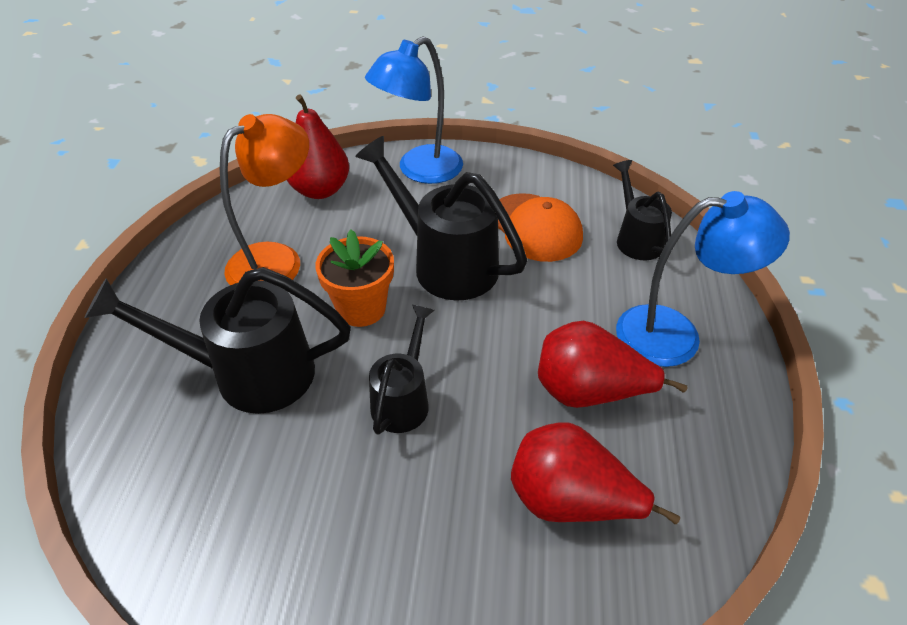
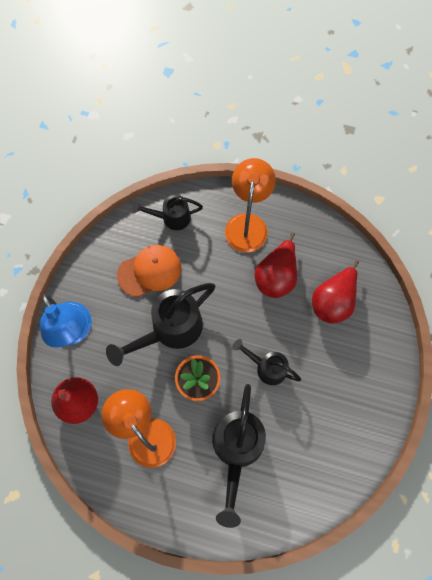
camera: 80 degrees left, 25 degrees up
(675, 335) = (247, 224): blue lamp -> orange lamp

